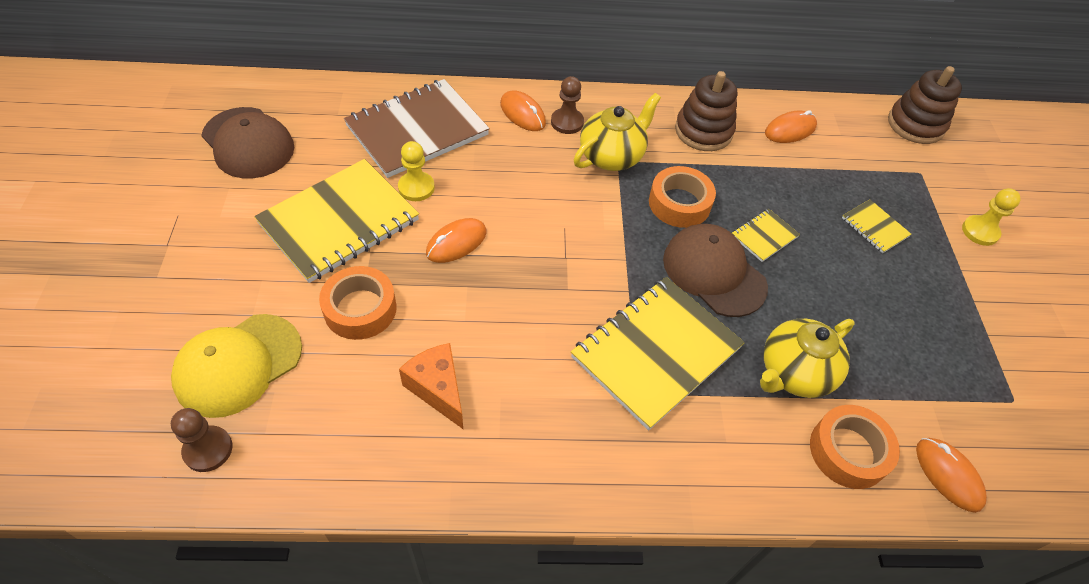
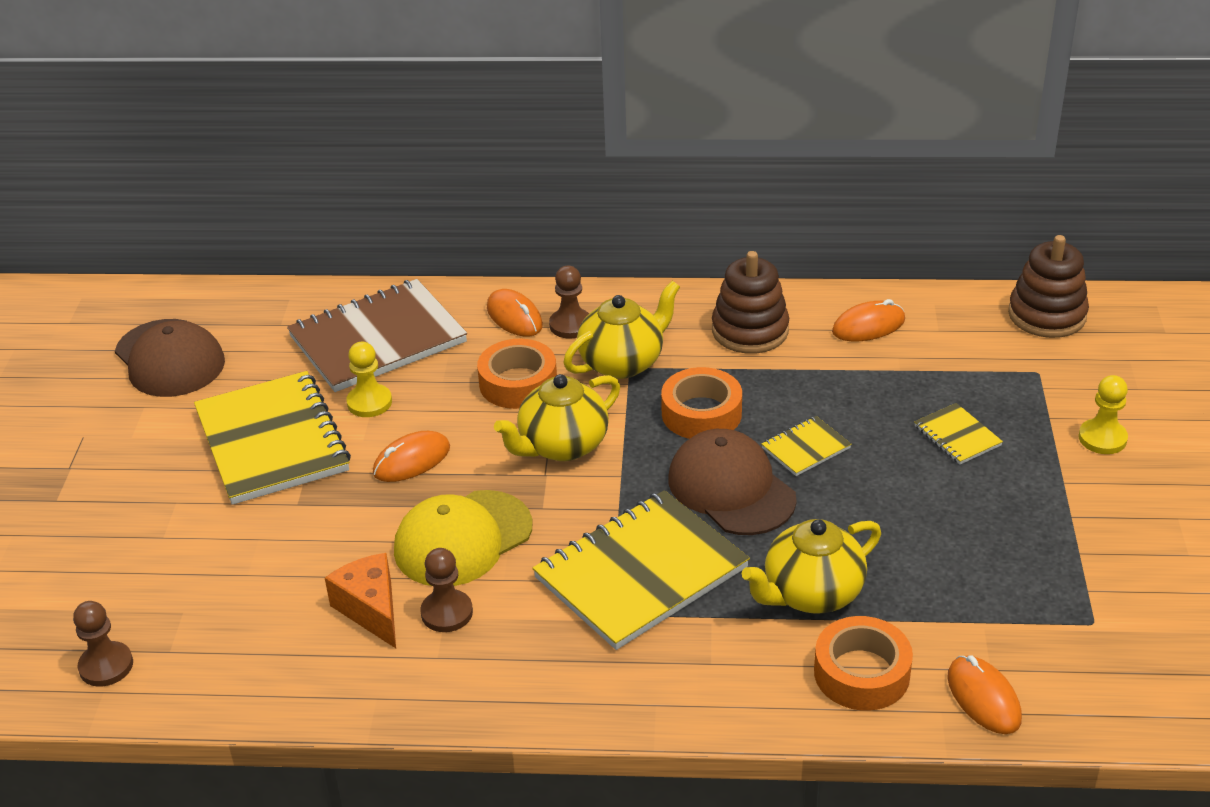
camera: 10 degrees right, 15 degrees down
(238, 365) = (144, 586): yellow cap -> yellow cap (462, 539)
(339, 222) = (272, 441): yellow notebook -> yellow notebook turned 75 degrees counterclockwise
(360, 309) = (288, 530): orange tape -> orange tape (518, 383)
(502, 392) = (447, 613): none -> brown pawn
(575, 231) = (562, 446): none -> yellow teapot

